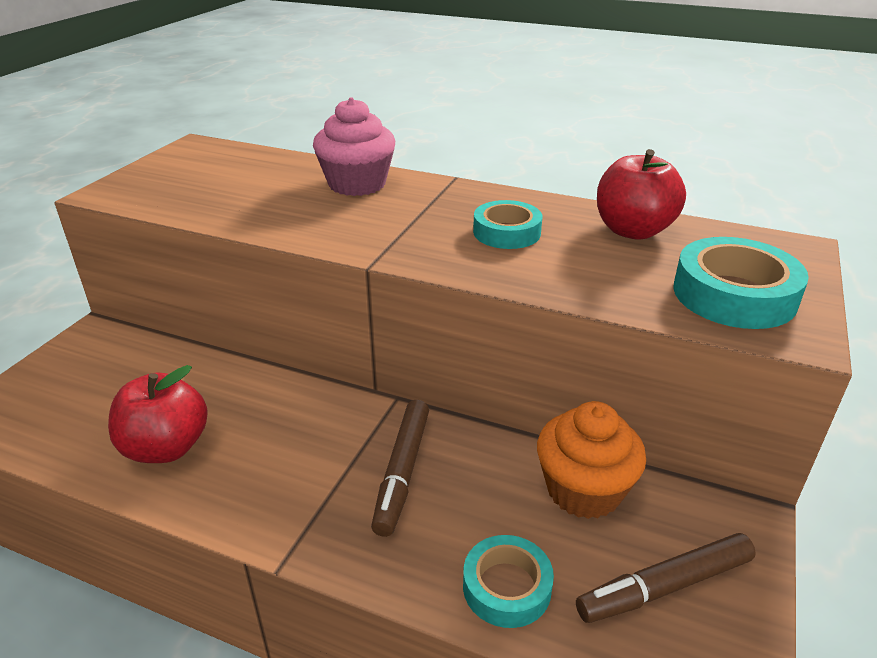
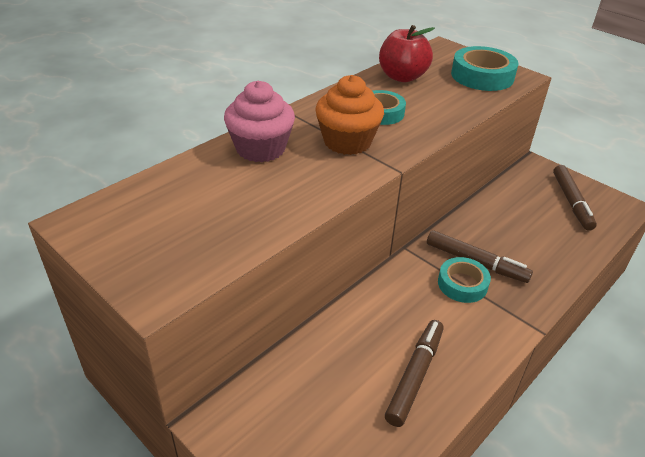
camera: 70 degrees left, 5 degrees up
(166, 447) = (415, 376): red apple -> brown marker
(506, 587) = (566, 248): turquoise tape -> turquoise tape (462, 284)
(584, 490) = (507, 203): orange cupcake -> orange cupcake (347, 142)

